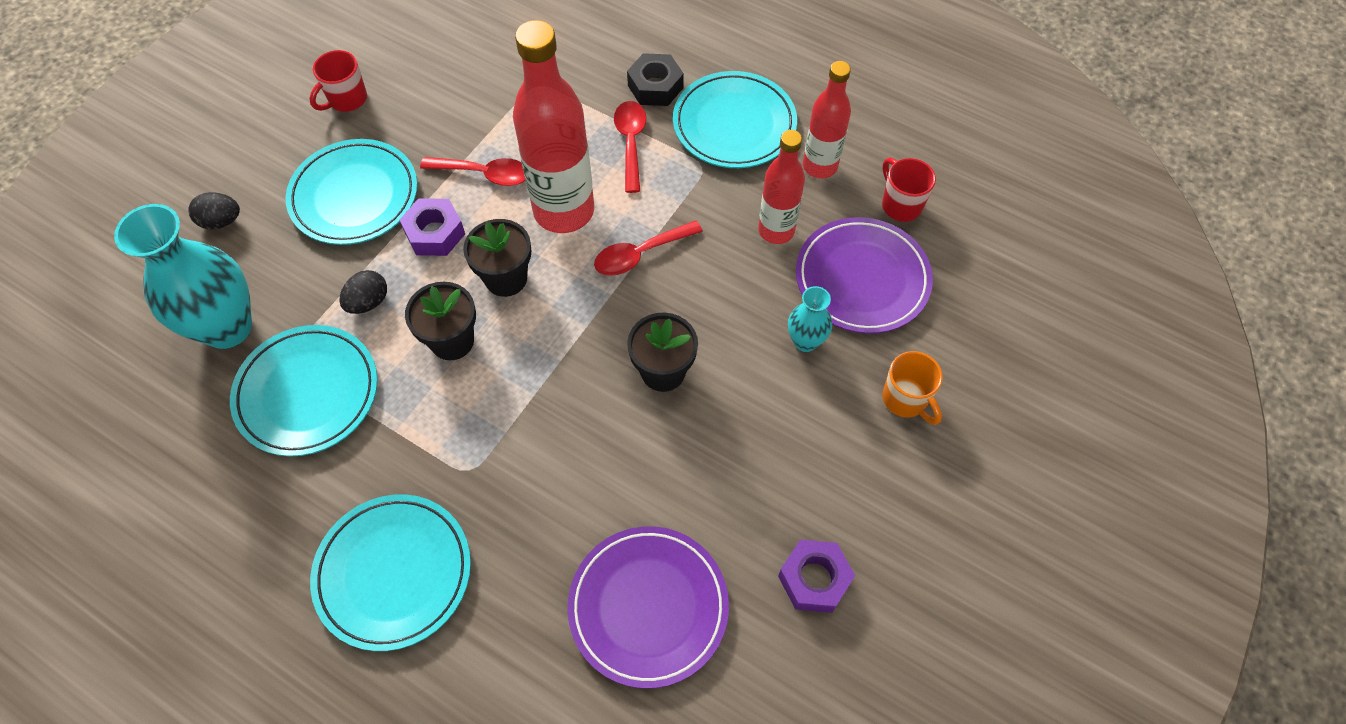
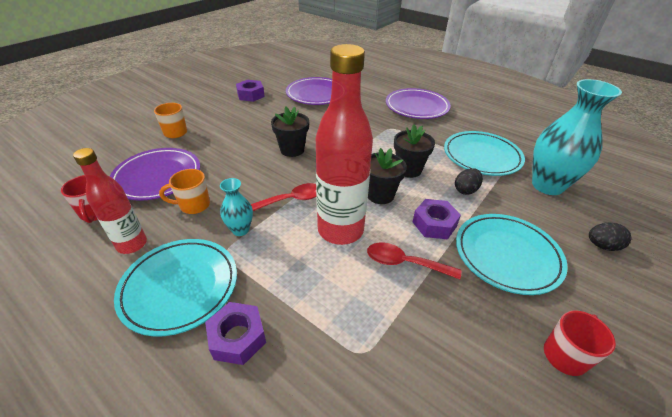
camera: 175 degrees left, 20 degrees down
(394, 573) = (416, 107): turquoise plate -> purple plate
(630, 142) = (278, 279): red spoon -> none
(655, 86) = (237, 337): black nut -> purple nut
(776, 230) = (194, 205): red bottle -> orange mug
(805, 341) = (210, 154): turquoise vase -> turquoise vase (240, 230)

